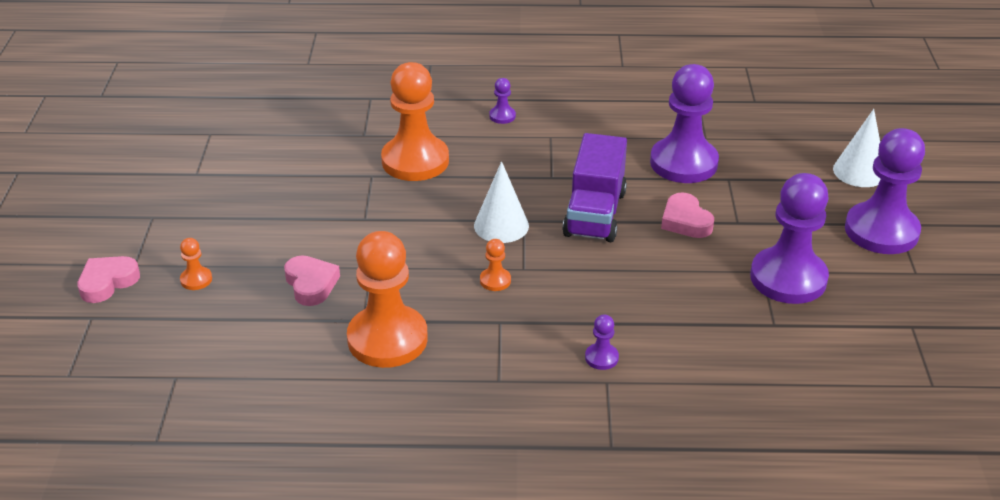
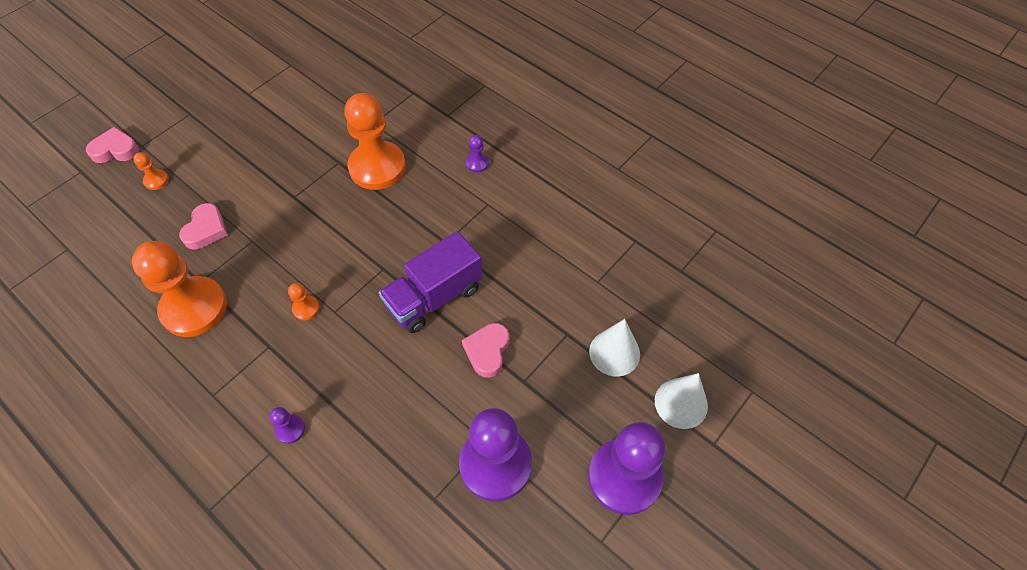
camera: 40 degrees right, 20 degrees up
(501, 225) = (364, 263): white cone -> white cone (614, 352)
(683, 163) = (551, 294): purple pawn -> none

